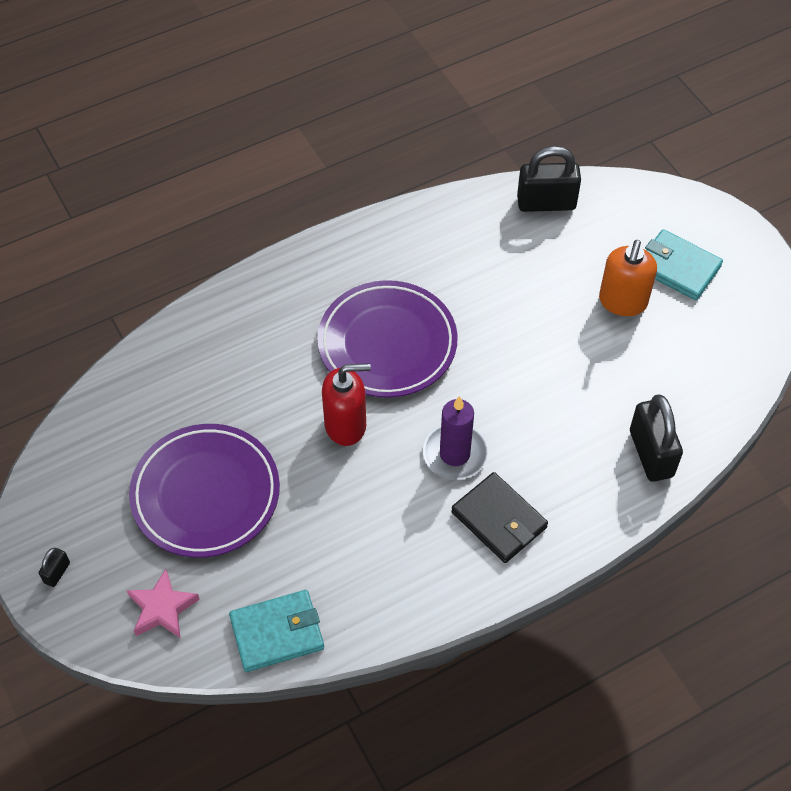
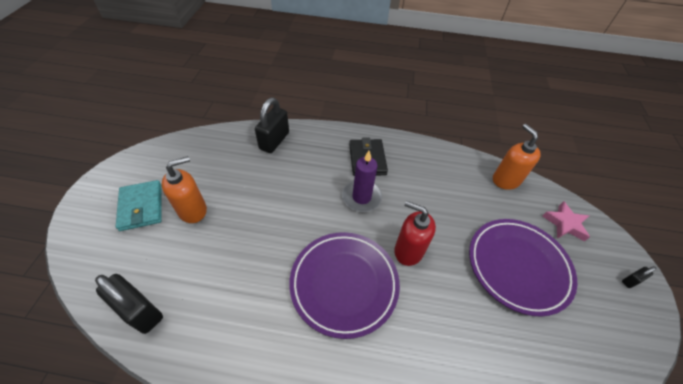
camera: 145 degrees left, 5 degrees down
(277, 632) = (505, 180): turquoise wallet -> orange soap dispenser

